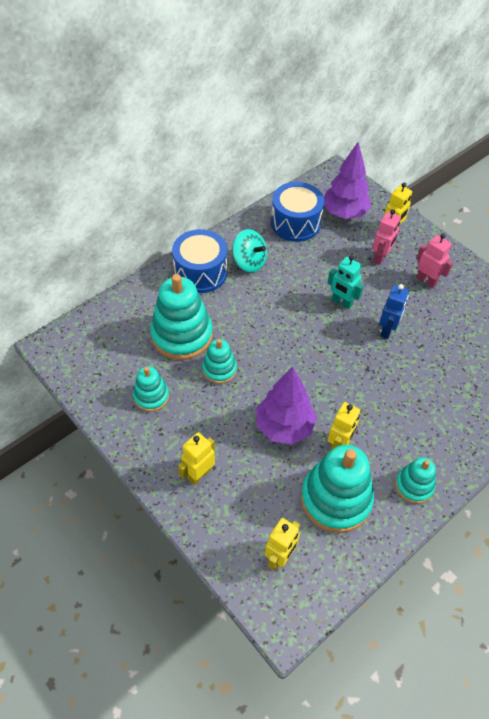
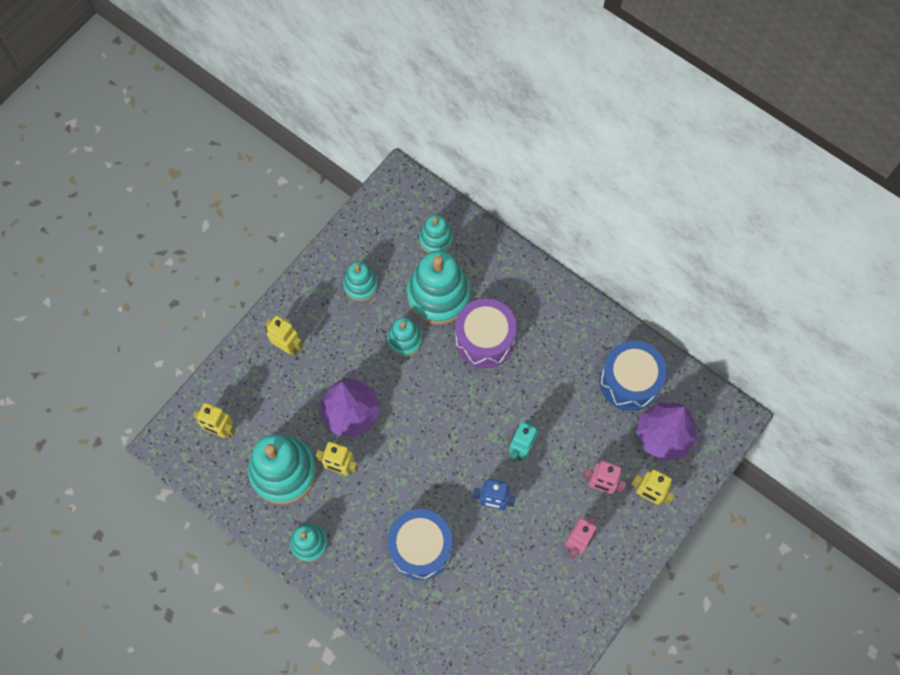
camera: 80 degrees right, 15 degrees up
(124, 327) = (436, 239): none -> turquoise stacking toy
(200, 272) = (526, 294): blue drum -> blue drum (420, 547)
(235, 309) = (485, 339): none -> purple drum
(249, 262) = (554, 341): turquoise spinning top -> none

